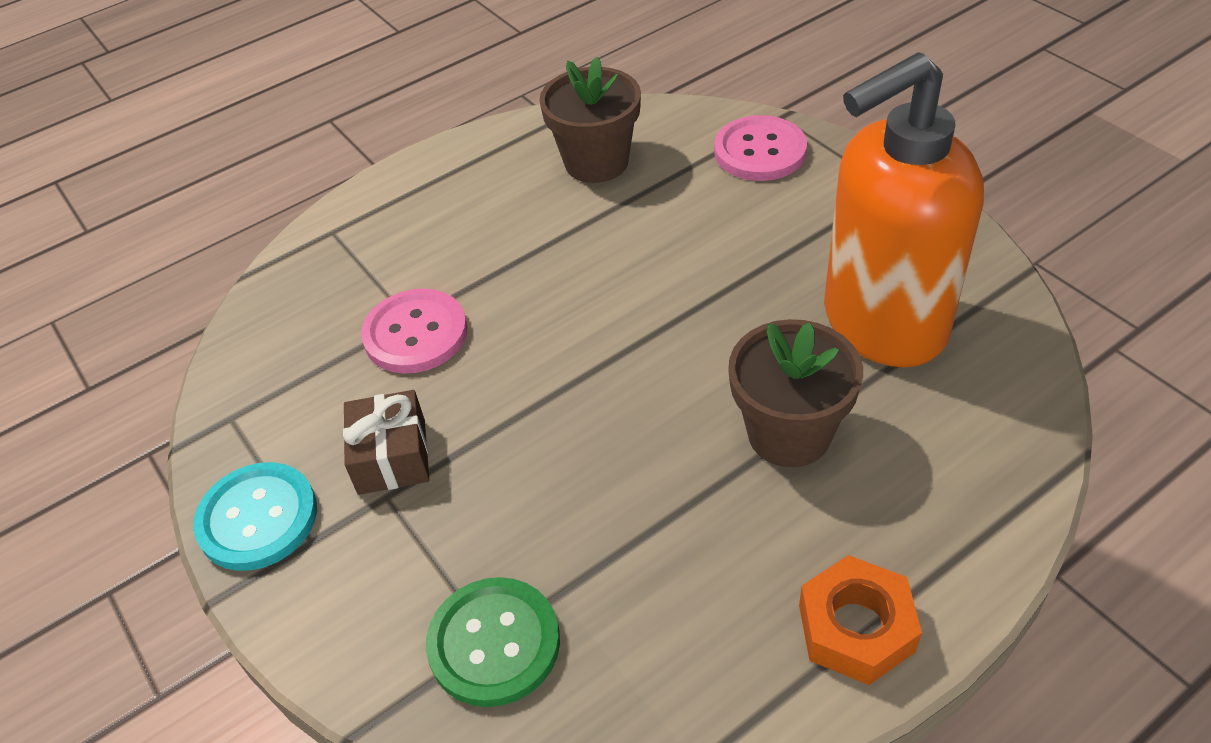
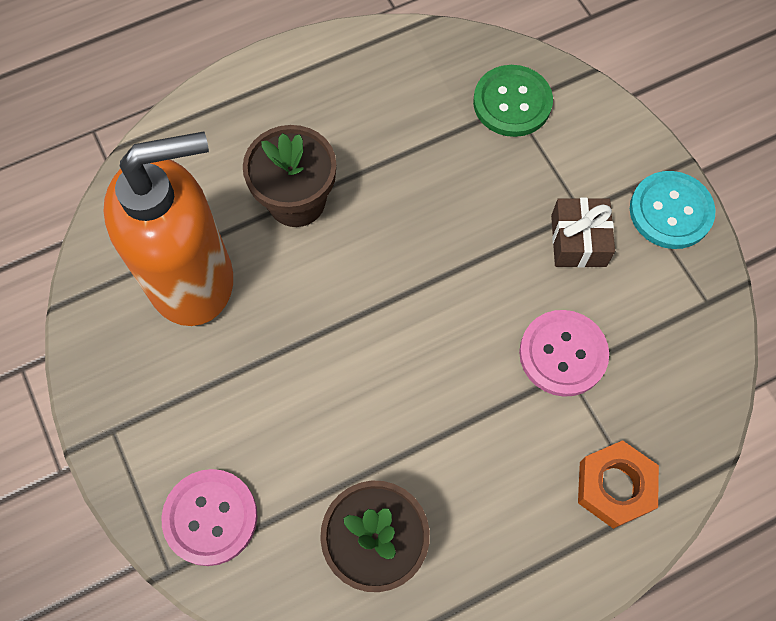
camera: 175 degrees left, 20 degrees up
(856, 628) = (304, 73): orange nut -> orange nut (614, 487)

